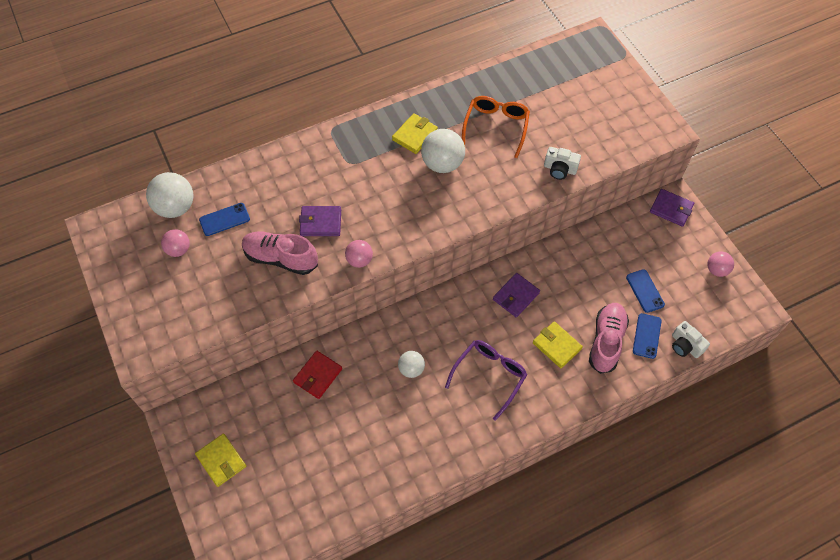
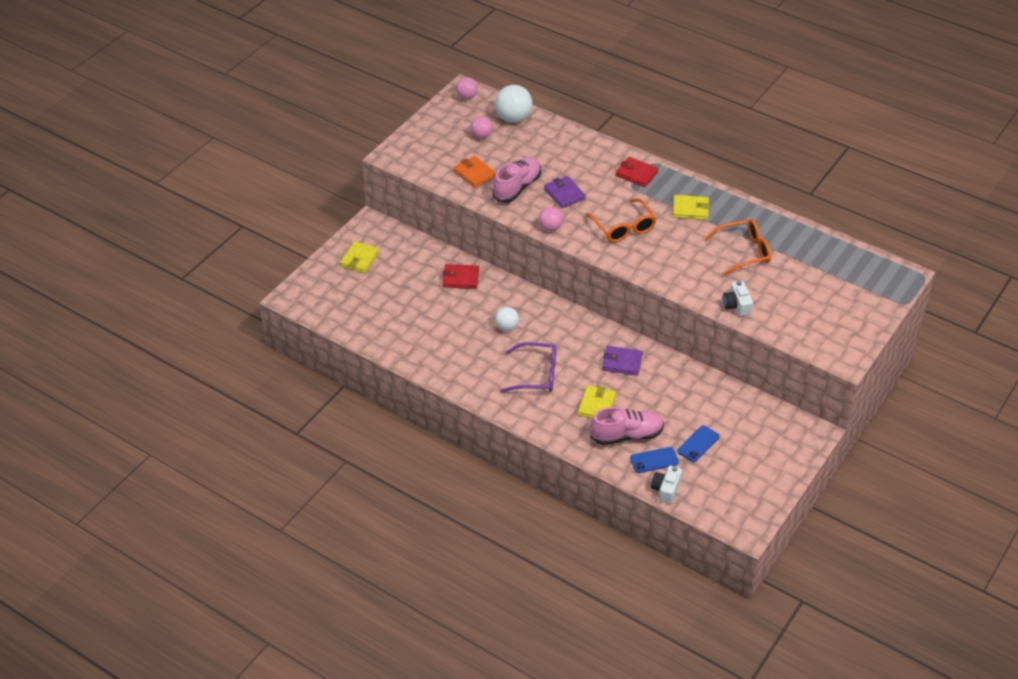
camera: 60 degrees right, 15 degrees down
(224, 219) = (524, 146): blue phone -> none
(231, 286) = (474, 174): none -> orange wallet
(280, 258) = (517, 187): pink shoe -> pink shoe turned 45 degrees clockwise
(337, 150) = (636, 174): none -> red wallet
(402, 199) = (623, 227): none -> orange glasses
(442, 164) = (677, 236): white ball -> none
(671, 209) = (802, 433): purple wallet -> none
(716, 270) = (763, 487): pink ball -> pink ball (466, 97)

